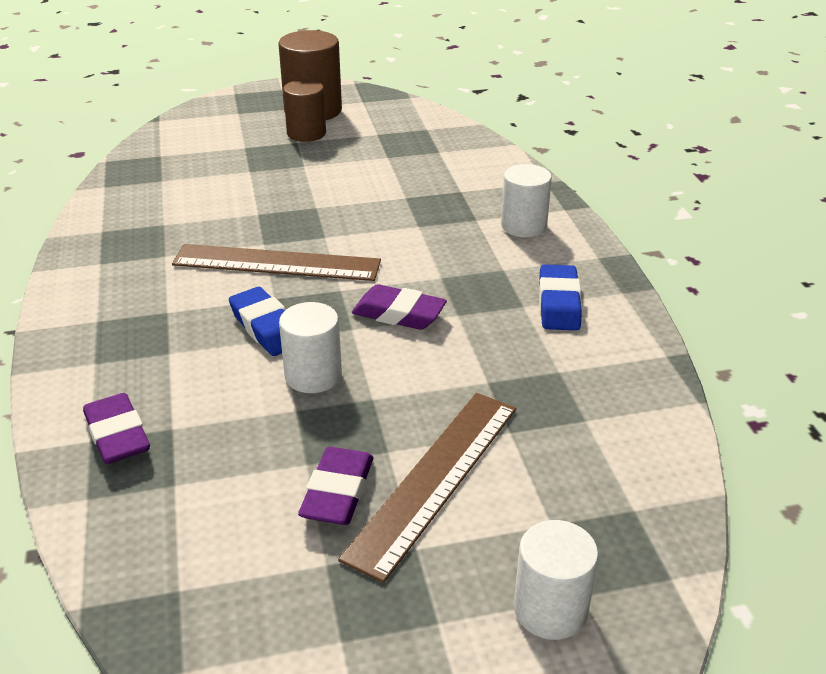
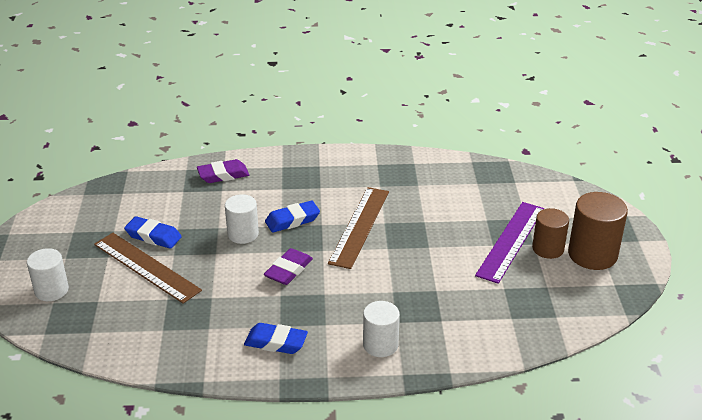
camera: 100 degrees right, 0 degrees up
(295, 155) = (510, 241): none -> purple ruler
(338, 492) = (153, 236): purple eraser -> blue eraser

